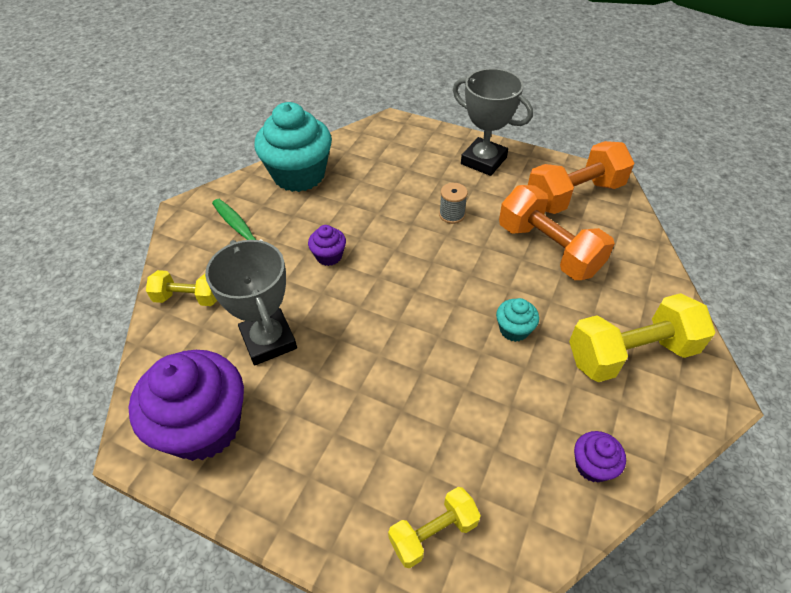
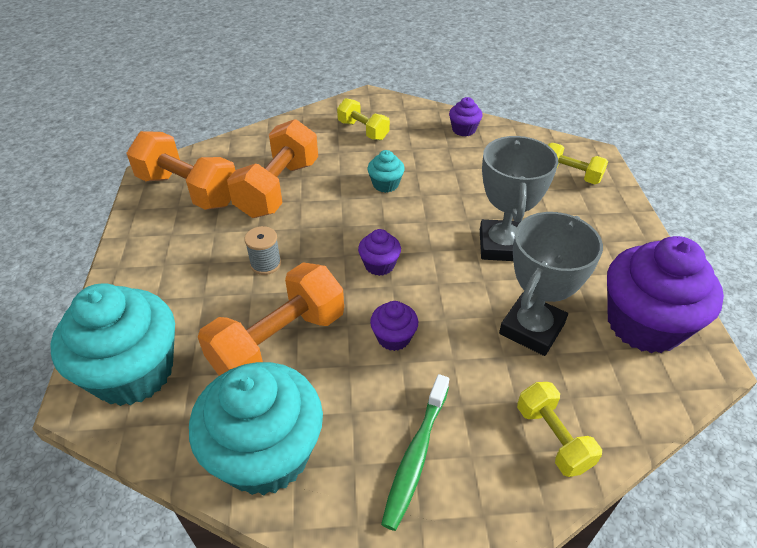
camera: 120 degrees left, 5 degrees down
(371, 200) = (279, 342): none -> orange dumbbell
(396, 140) = (133, 372): none -> turquoise cupcake
(405, 278) = (379, 265): none -> purple cupcake
(483, 161) = (152, 269): grey trophy -> grey trophy (502, 245)
(630, 353) = (363, 130): yellow dumbbell -> yellow dumbbell, size x0.57

